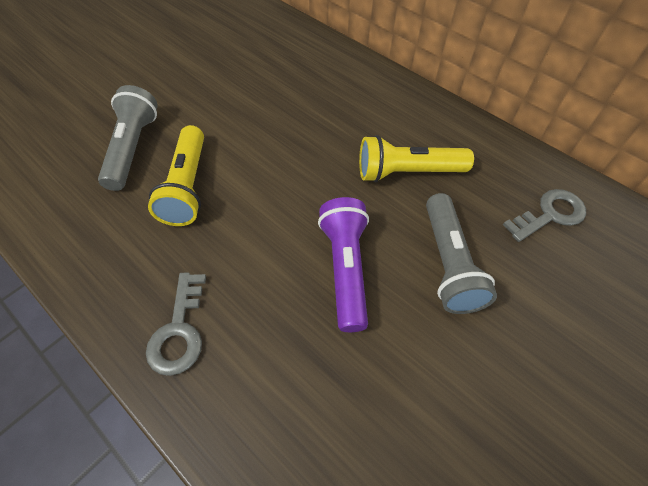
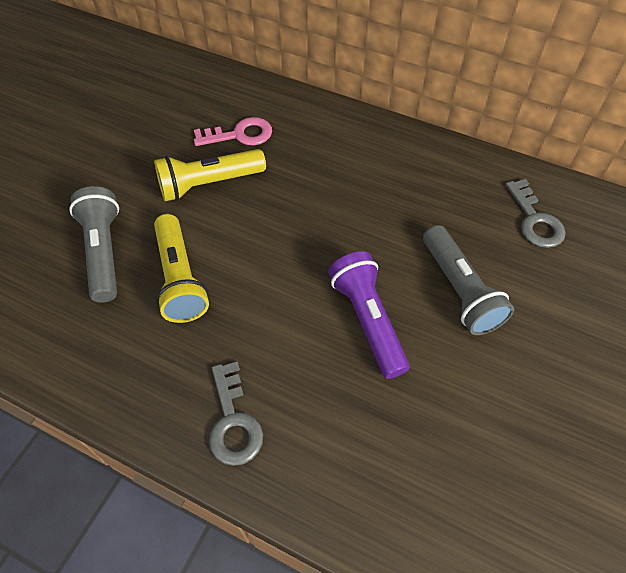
camera: 15 degrees left, 0 degrees up
(290, 77) = (240, 135): none -> pink key
(408, 172) = (393, 210): yellow flashlight -> yellow flashlight (209, 184)
(550, 214) = (535, 220): grey key -> grey key turned 120 degrees clockwise

